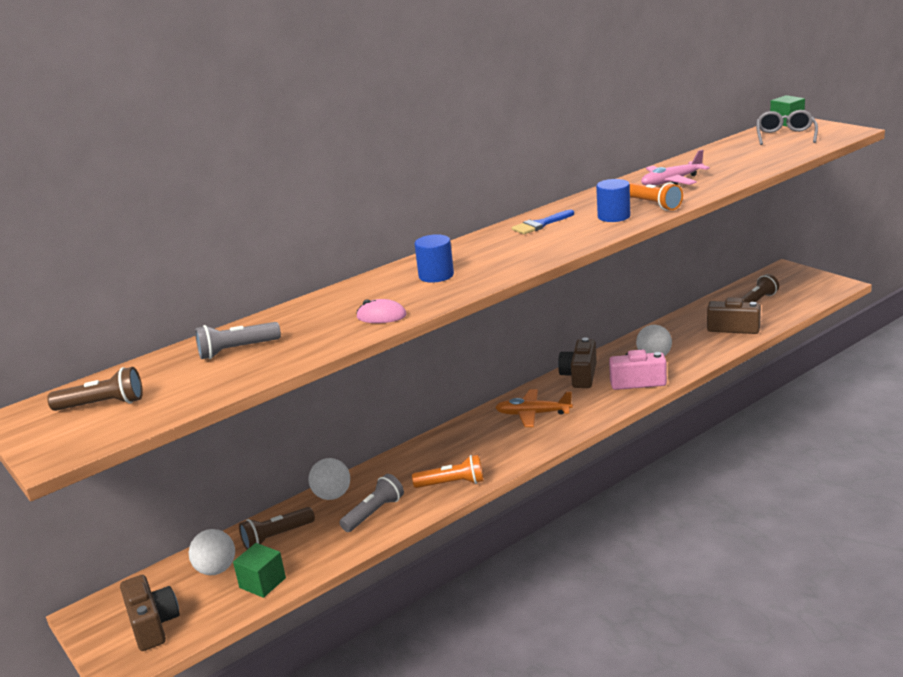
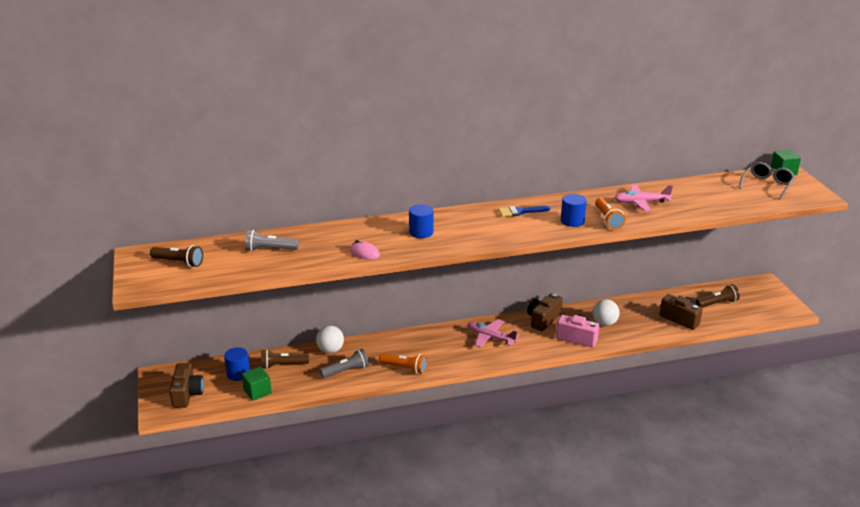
camera: 20 degrees right, 5 degrees up
(216, 570) = (238, 373): white ball -> blue cylinder
(533, 414) = (490, 337): orange plane -> pink plane

